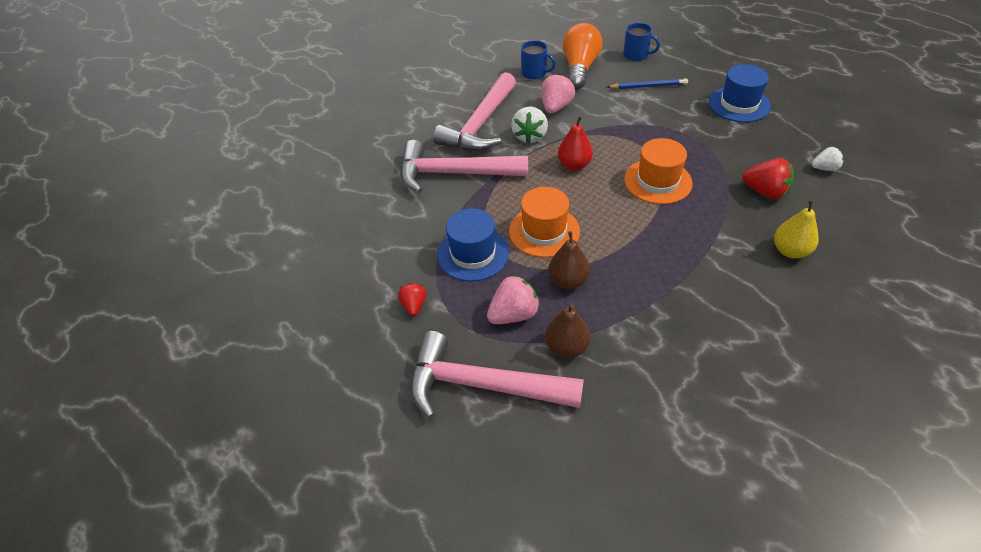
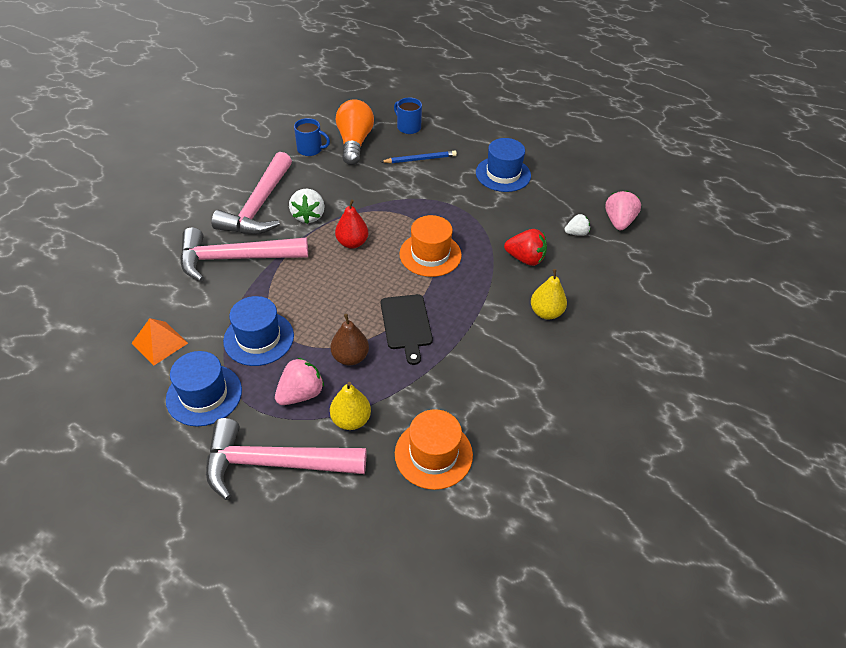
camera: 15 degrees left, 0 degrees up
(374, 250) = (159, 343): none -> orange pyramid
(414, 306) = (204, 395): red strawberry -> blue hat
(544, 231) = (326, 311): orange hat -> orange hat (433, 454)
(556, 107) = (332, 184): pink strawberry -> pink strawberry (618, 222)
(566, 347) = (351, 420): brown pear -> yellow pear
(630, 252) = (406, 324): none -> black cutting board
(636, 55) = (408, 127): blue mug -> blue mug turned 150 degrees counterclockwise

